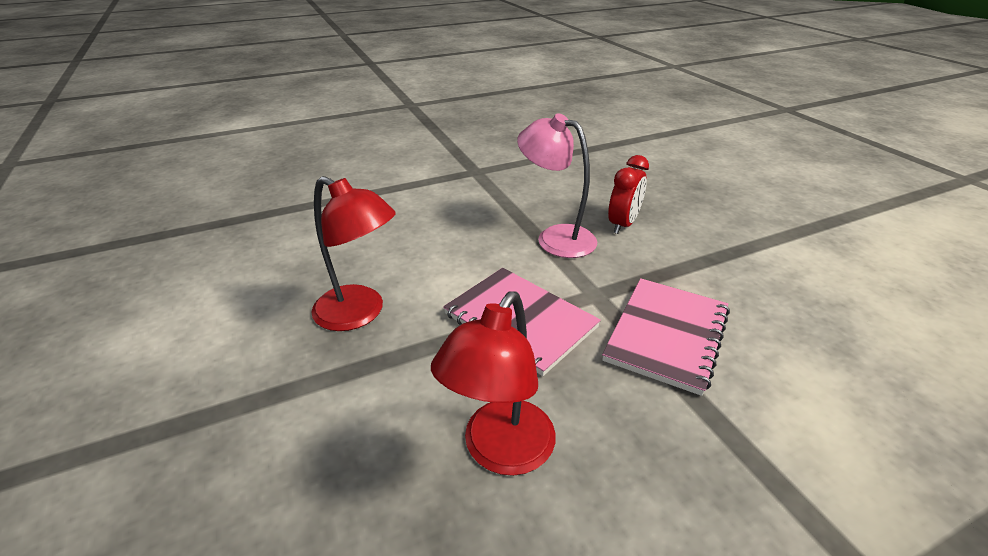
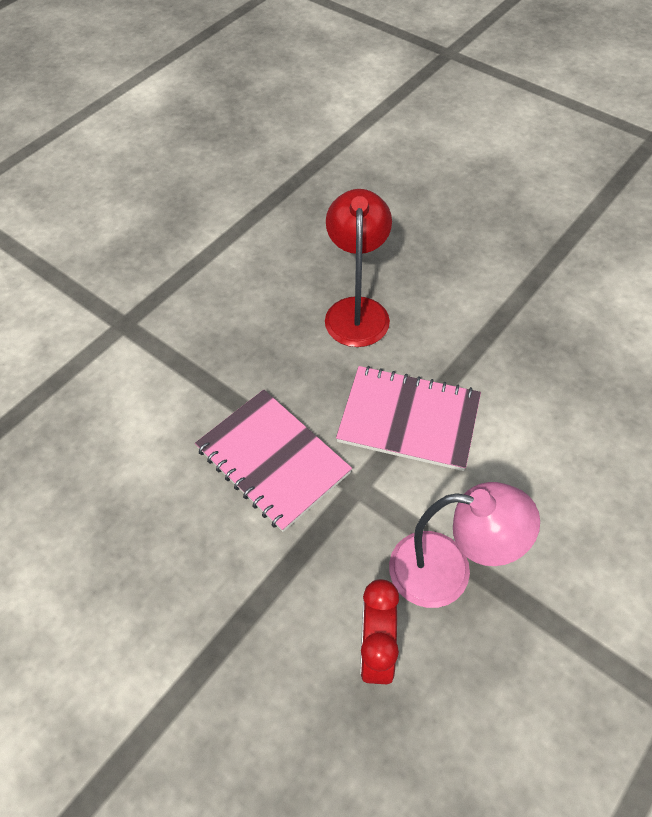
camera: 155 degrees right, 20 degrees up
(359, 314) = (548, 366): red lamp -> none
(666, 335) = (273, 460): pink notebook -> pink notebook turned 45 degrees counterclockwise

